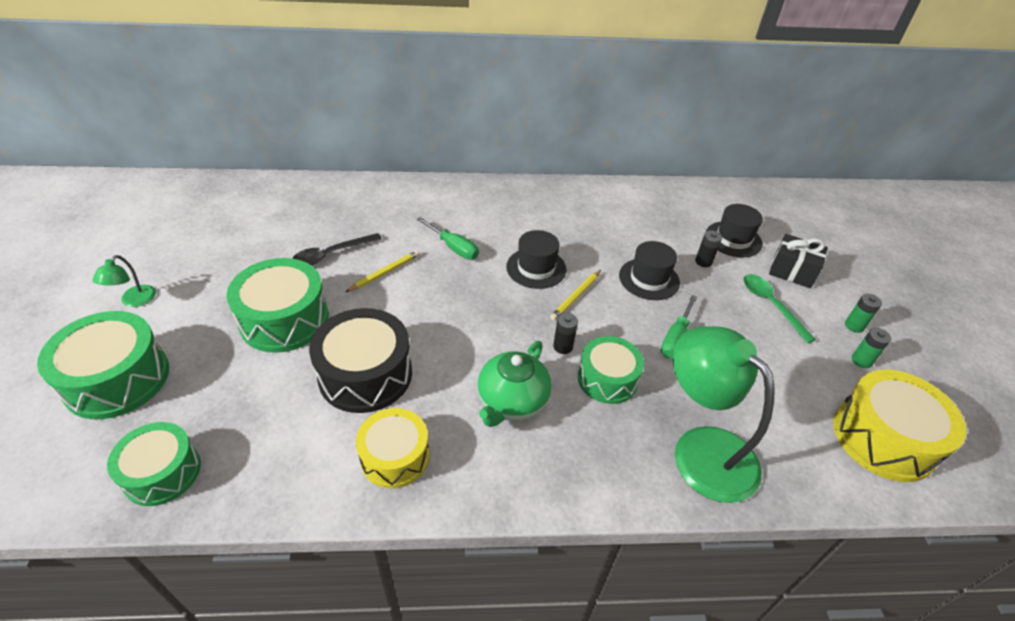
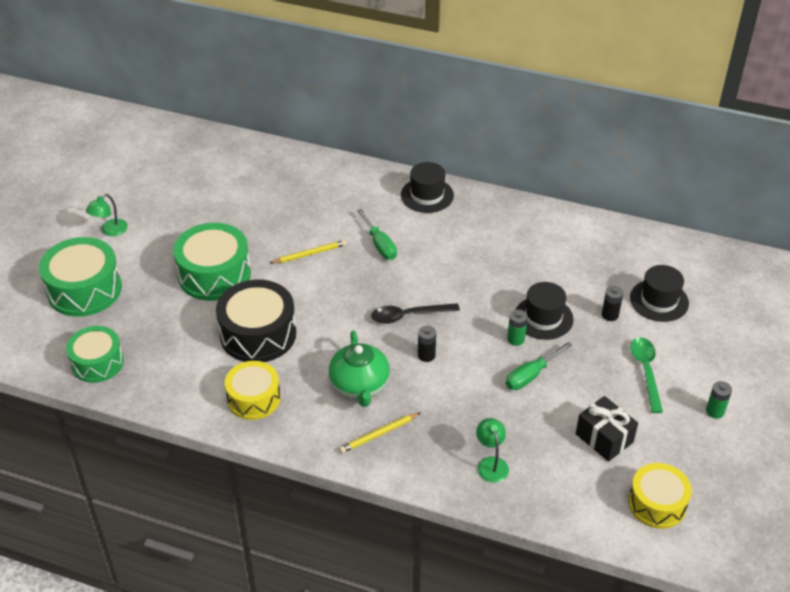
camera: 25 degrees right, 0 degrees up
(331, 254) = (272, 227): black spoon -> black spoon (408, 316)
(511, 401) = (359, 386): green teapot -> green teapot turned 60 degrees counterclockwise
(536, 268) = (443, 282): black hat -> black hat (427, 195)
(576, 296) = (464, 316): yellow pencil -> yellow pencil (379, 434)
(607, 379) = (448, 391): green drum -> none
(702, 449) = (491, 464): green lamp -> green lamp, size x0.44
(792, 271) = (695, 347): black gift -> black gift (604, 438)
(861, 361) = (694, 441): green battery -> green battery (516, 339)
(883, 438) = (657, 504): yellow drum -> yellow drum, size x0.66

